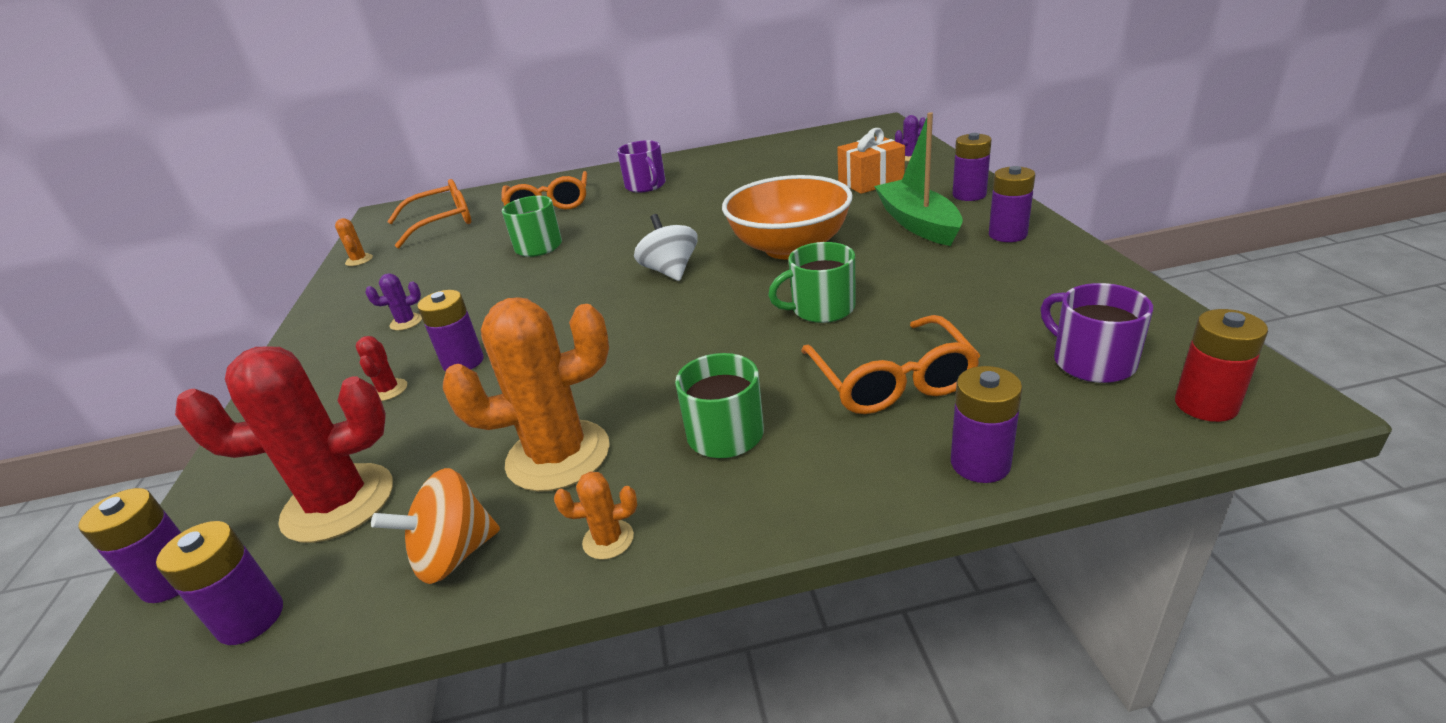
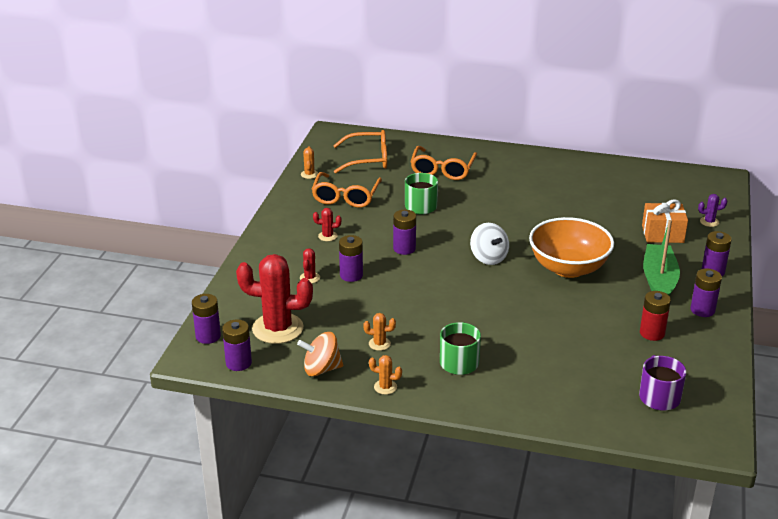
camera: 20 degrees right, 0 degrees up
(406, 322) = (327, 236): purple cactus -> red cactus
(558, 455) = (379, 344): orange cactus -> orange cactus, size x0.42
(646, 186) = (514, 177): purple mug -> none
(670, 271) = (488, 258): white spinning top -> white spinning top turned 150 degrees clockwise
(821, 309) = (553, 316): green mug -> none
(891, 381) = (555, 368): orange glasses -> orange glasses (346, 197)
(980, 463) = (559, 418): purple battery -> purple battery (404, 248)
(1205, 405) = (685, 435): red battery -> red battery (652, 333)

